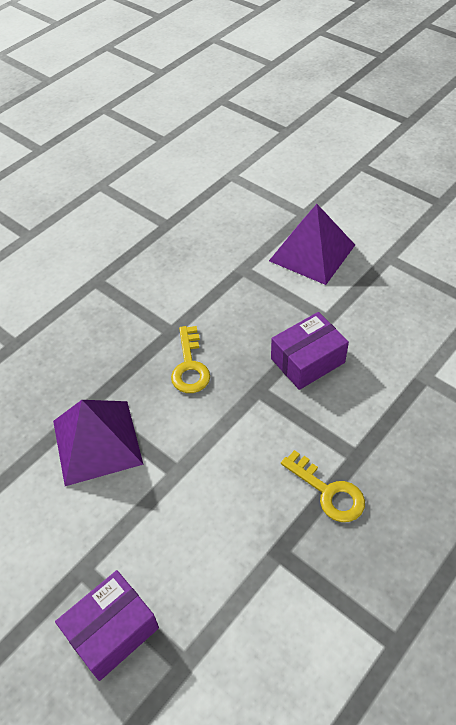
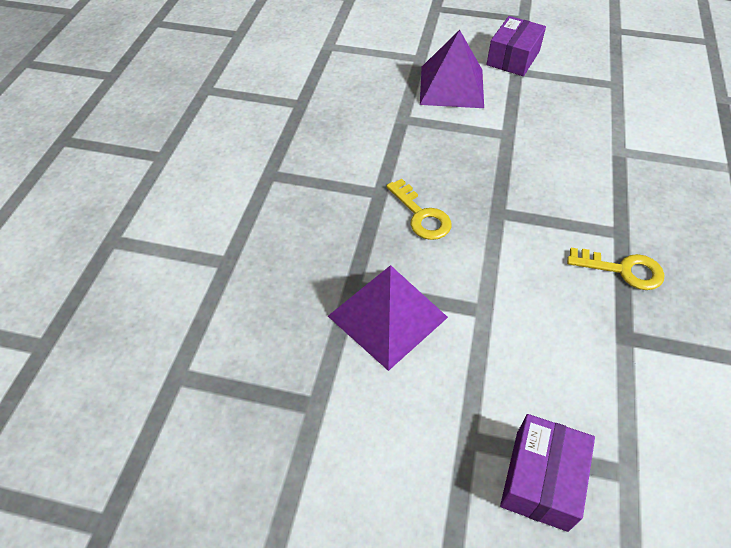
camera: 30 degrees left, 0 degrees up
(307, 360) = (519, 172): purple box -> purple box (513, 58)

